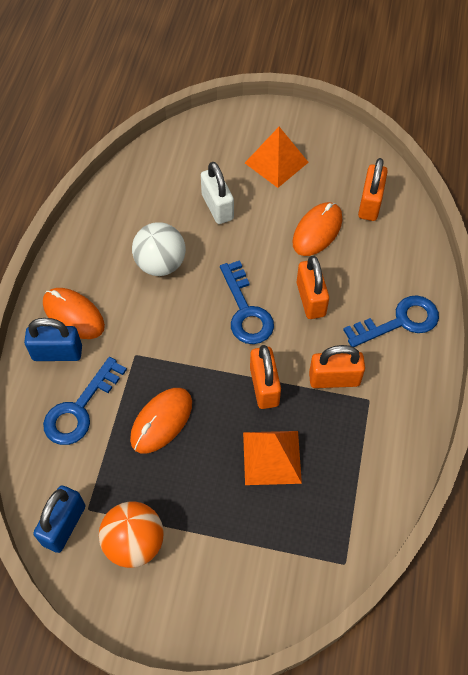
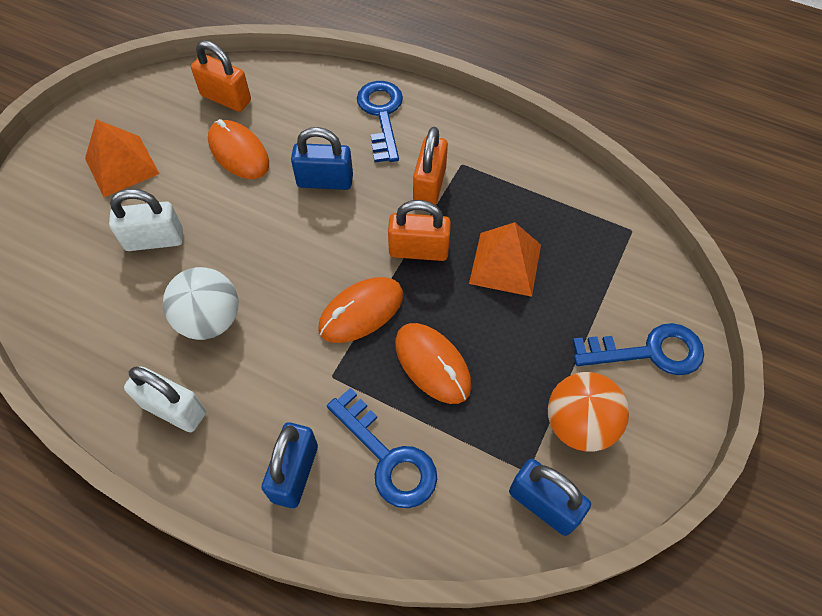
camera: 75 degrees left, 0 degrees up
(73, 315) = (243, 442): orange mouse -> orange mouse (361, 312)
(88, 267) = (174, 409): none -> white padlock
(246, 311) = (315, 245): blue key -> blue key (648, 351)
(310, 299) = (325, 181): orange padlock -> blue padlock

